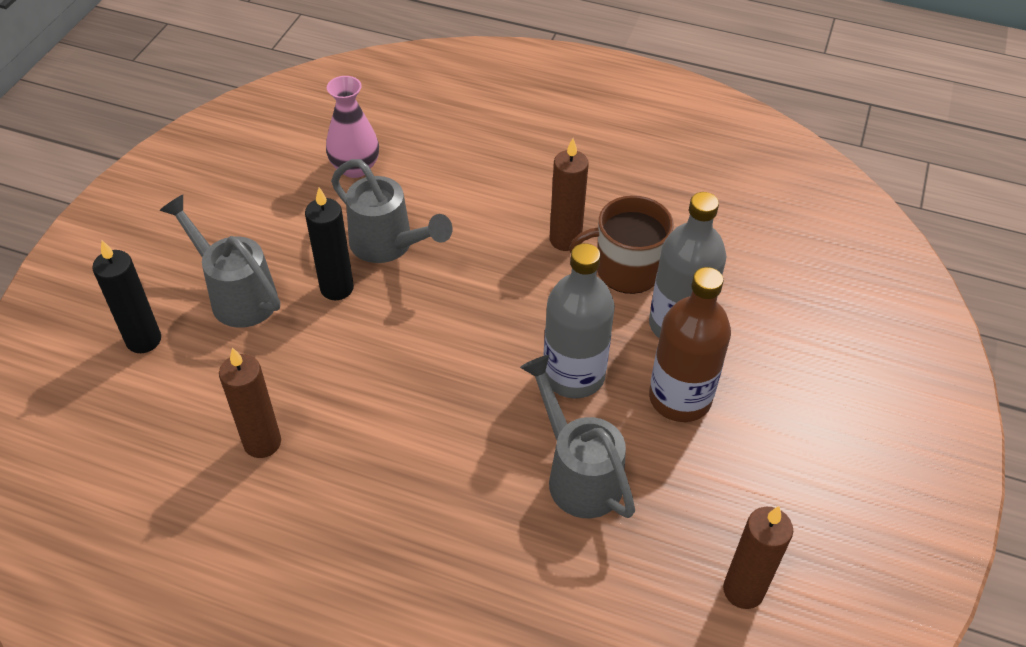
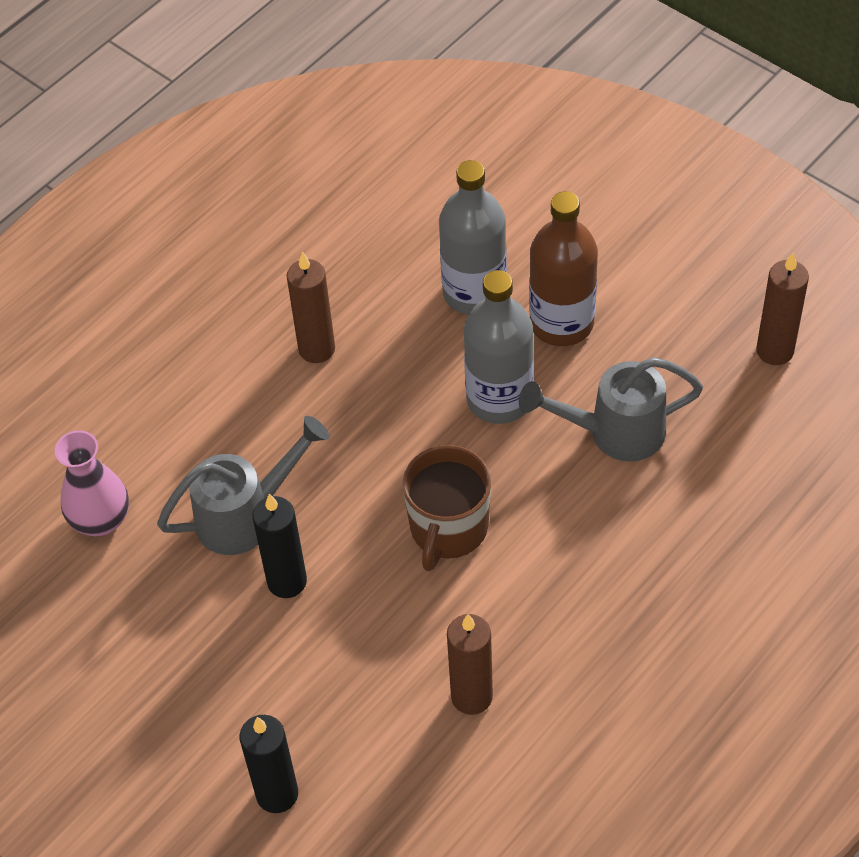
camera: 65 degrees left, 5 degrees up
(236, 295) = (250, 685): grey watering can -> none
(626, 270) = (384, 310): brown mug -> brown mug (448, 529)

